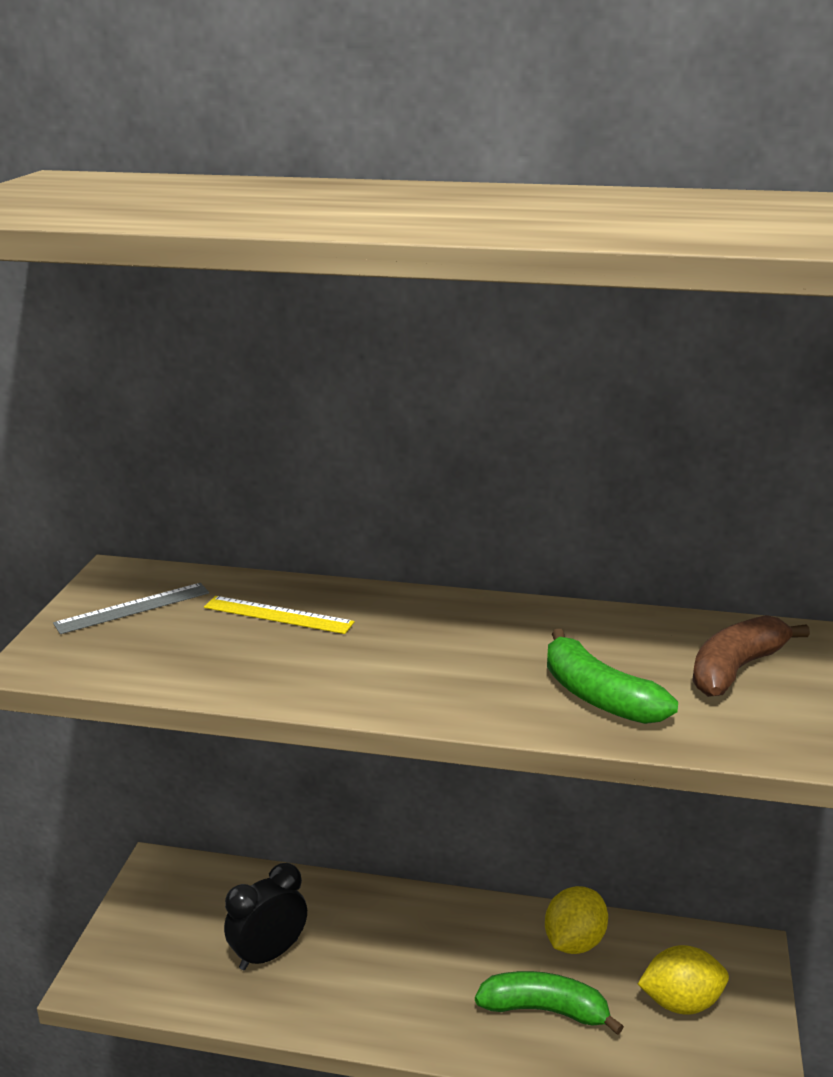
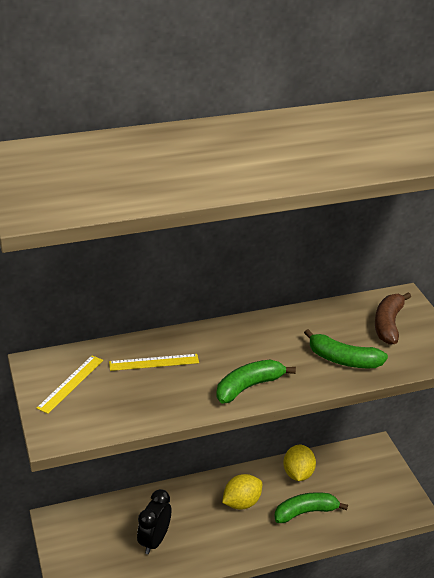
camera: 30 degrees left, 10 degrees up
(133, 608) = (70, 383): grey ruler -> yellow ruler
(391, 687) = (249, 386): none -> green banana
(681, 1002) = (361, 483): yellow lemon -> yellow lemon (241, 503)

